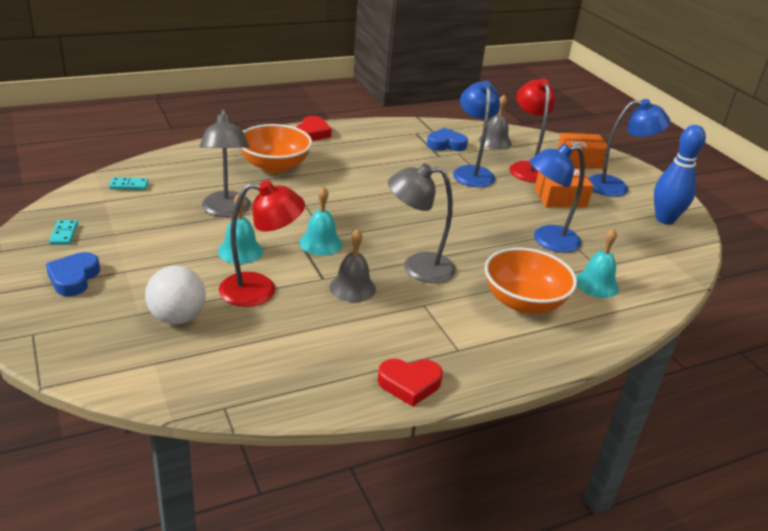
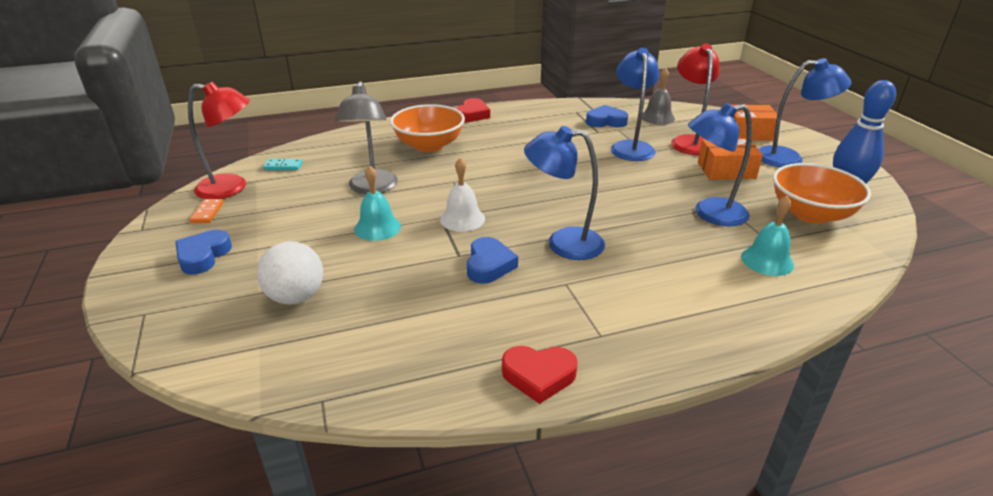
camera: 10 degrees right, 0 degrees up
(64, 234) = (207, 213): turquoise domino -> orange domino
(260, 290) = (389, 268): red lamp -> red lamp (232, 187)
(320, 243) = (462, 219): turquoise bell -> white bell
(352, 287) = (489, 265): grey bell -> blue heart
(417, 267) = (563, 243): grey lamp -> blue lamp
(523, 302) = (680, 281): orange bowl -> orange bowl (810, 214)

